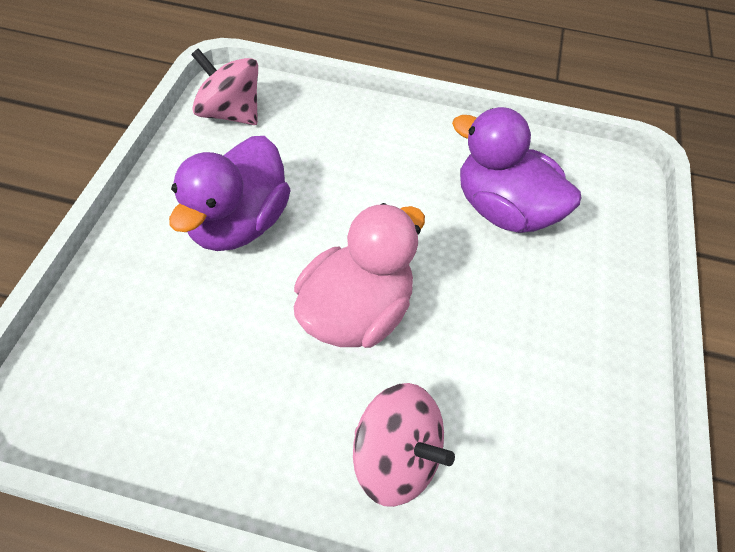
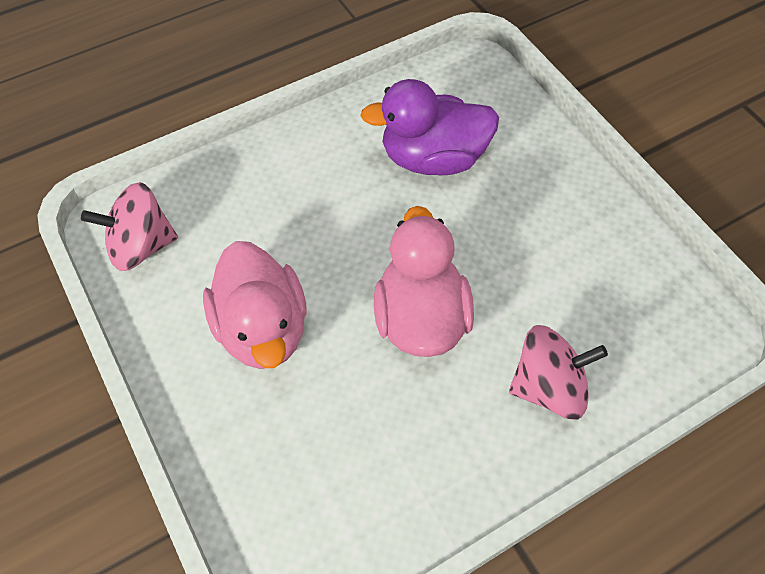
camera: 40 degrees left, 5 degrees up
(238, 224) = (262, 329): purple duck -> pink duck

